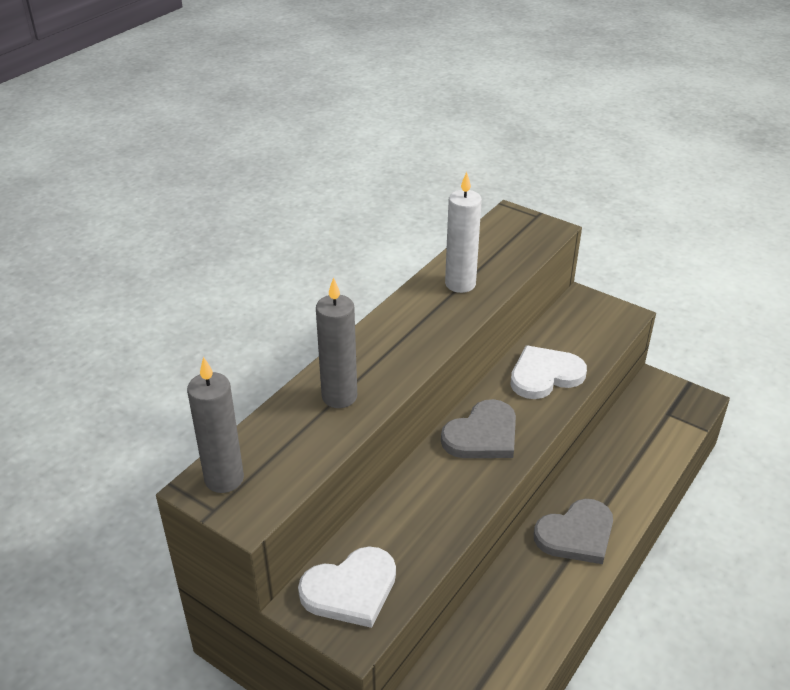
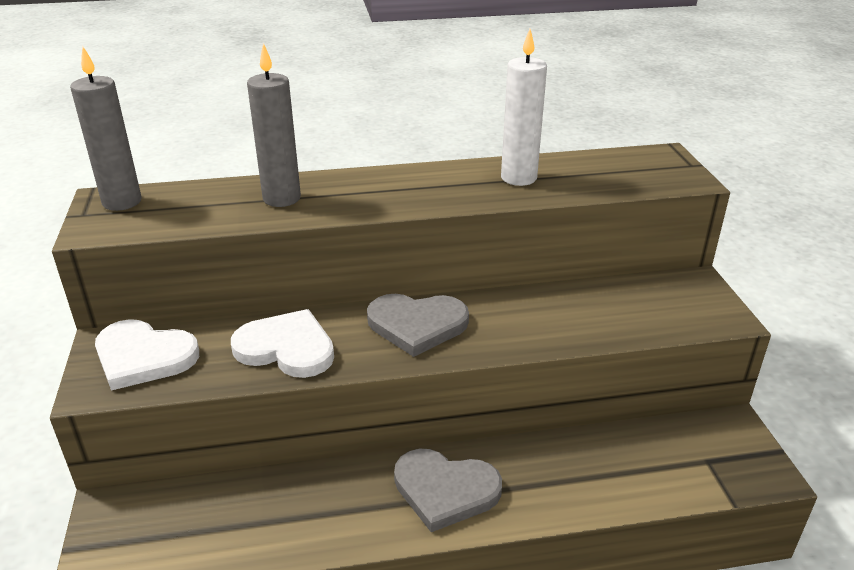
camera: 45 degrees right, 5 degrees down
(545, 375) = (551, 316): white heart -> white heart (286, 348)

